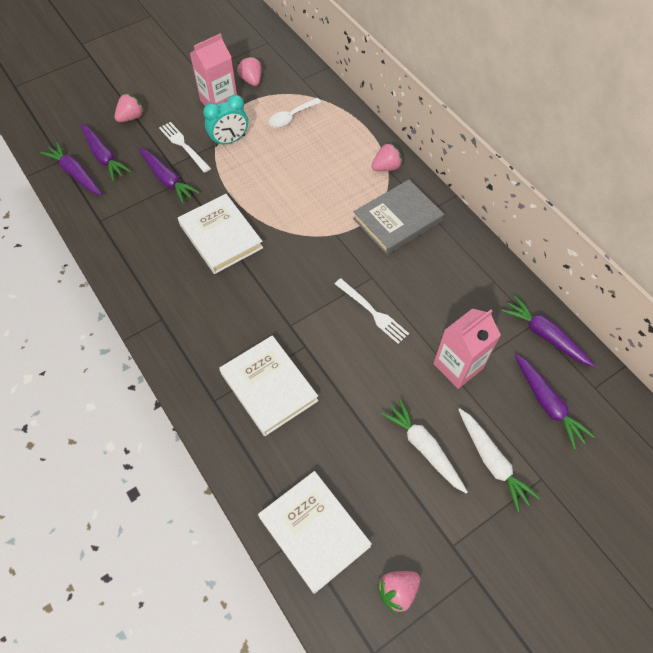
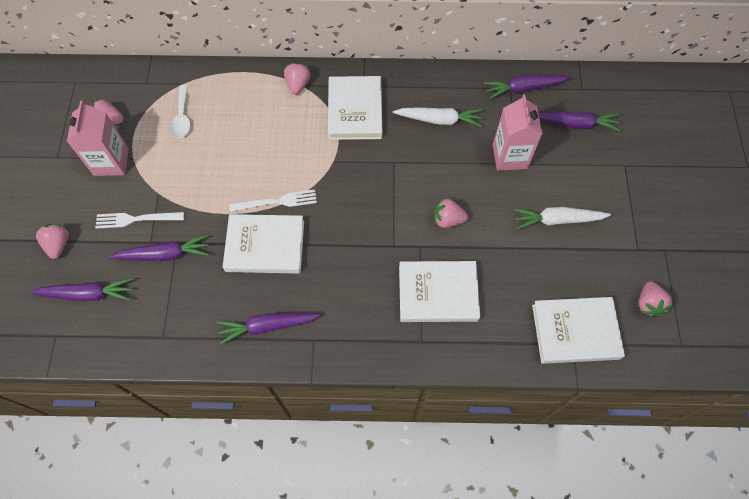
camera: 55 degrees left, 5 degrees up
(75, 174) = (85, 330): purple carrot -> purple carrot (267, 326)
(229, 141) = (165, 179): turquoise clock -> none
(348, 353) = (448, 220): none -> pink strawberry
(373, 312) = (425, 181): white fork -> white fork (277, 201)
(397, 220) = (355, 110): grey book -> white book
(492, 461) = (594, 185): white carrot -> white carrot (439, 120)

